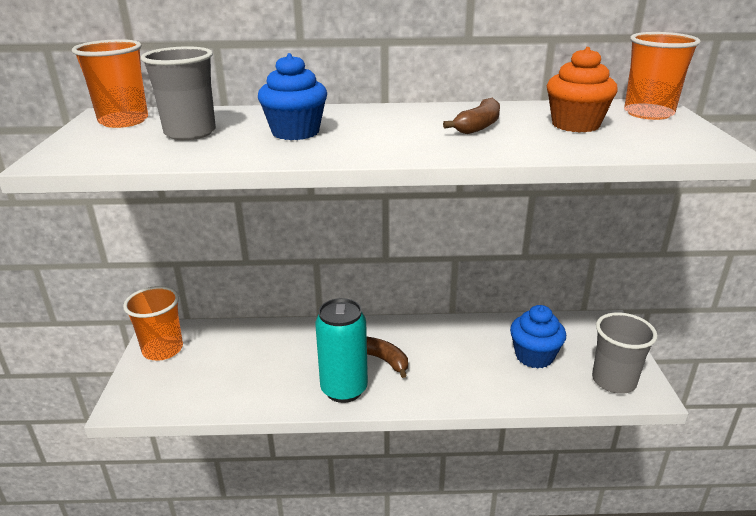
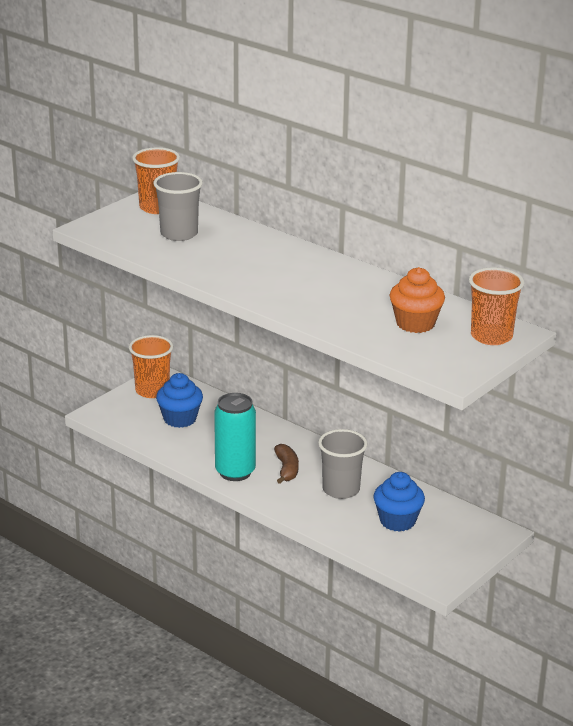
camera: 40 degrees right, 0 degrees up
(295, 132) = (236, 258): blue cupcake -> blue cupcake (180, 419)
(478, 126) = (351, 299): brown banana -> none
(613, 381) = (428, 563): grey cup -> grey cup (341, 490)

